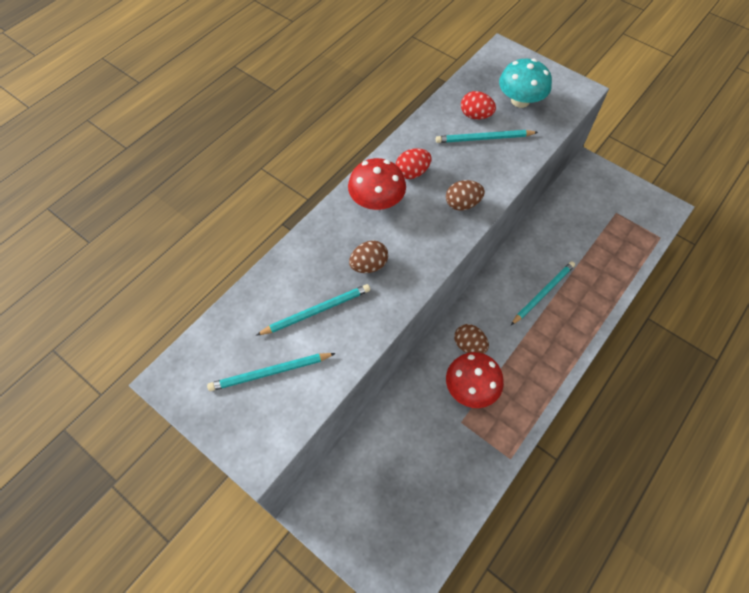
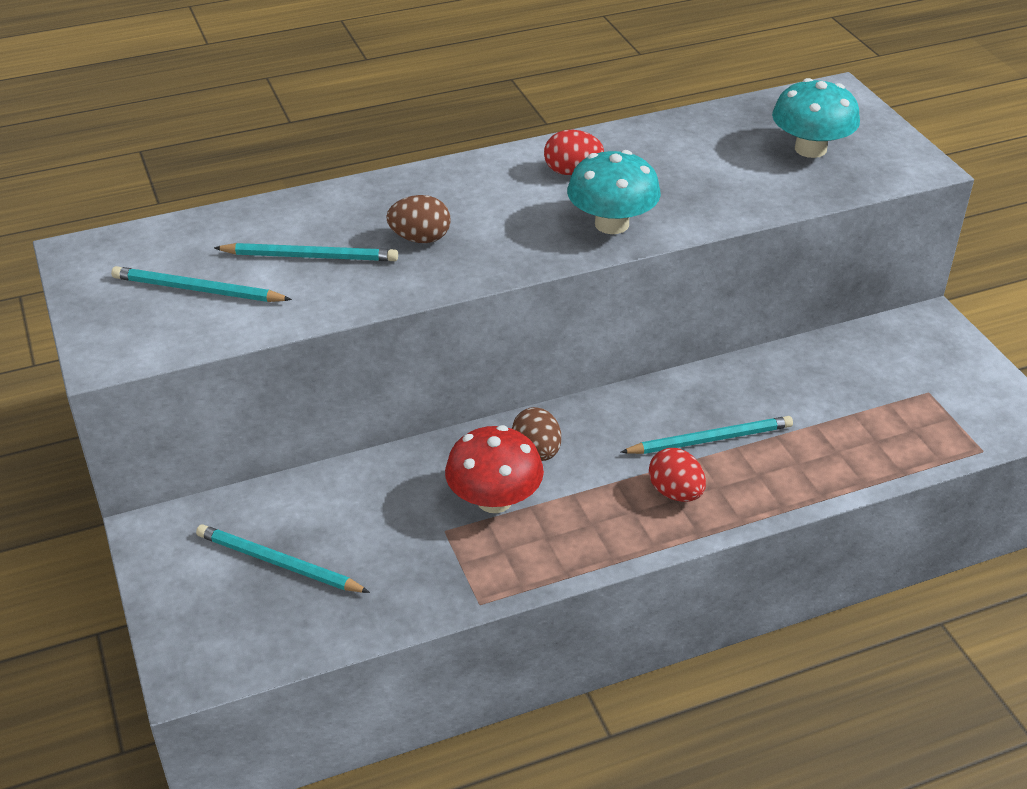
camera: 30 degrees right, 20 degrees down
(376, 201) = (494, 183): red mushroom -> none
(462, 204) = (611, 224): brown egg -> turquoise mushroom
(475, 115) = (724, 144): red egg -> red egg (675, 493)
(484, 138) = (712, 170): turquoise pencil -> turquoise pencil (278, 563)

